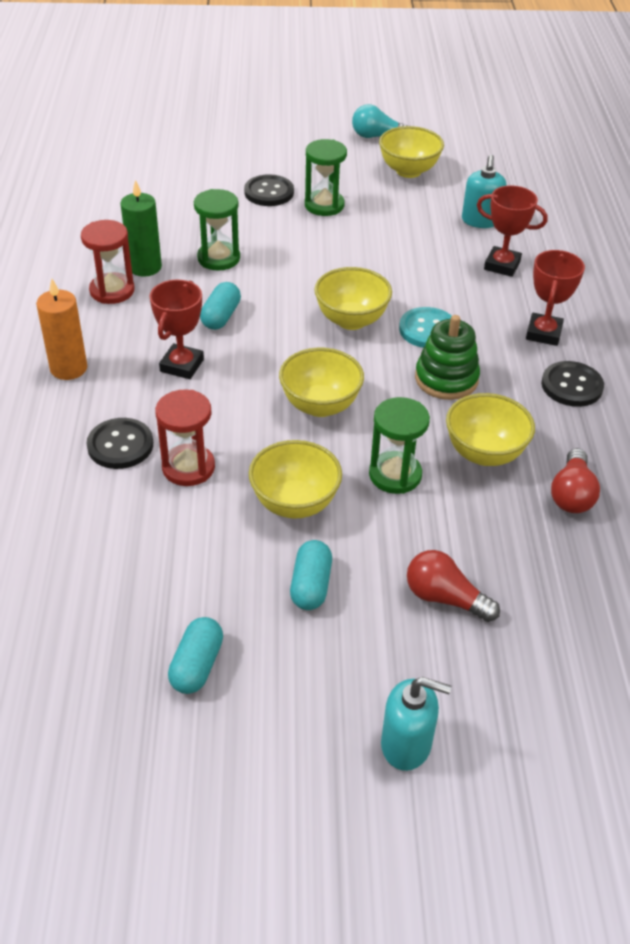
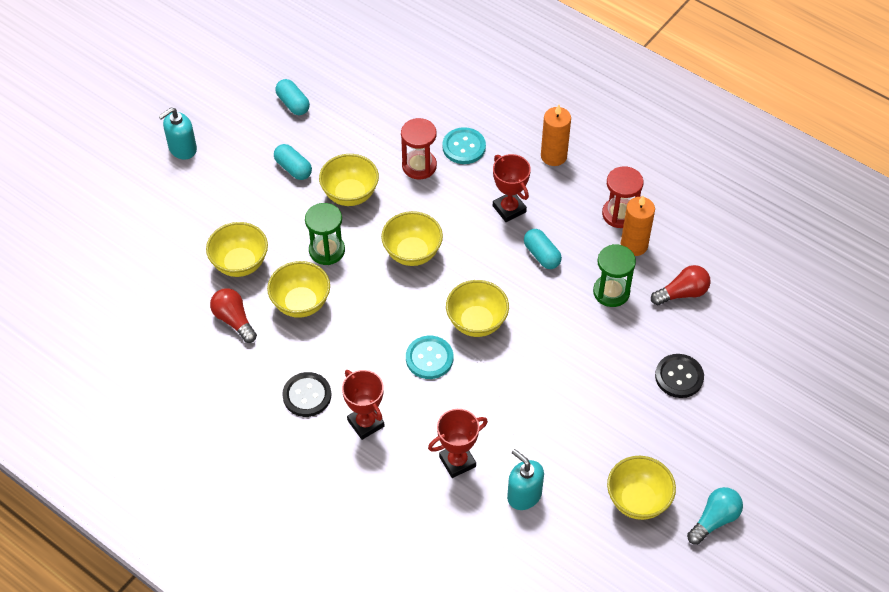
camera: 130 degrees right, 10 degrees up
(120, 445) = (464, 147): black button -> turquoise button
(145, 267) = (634, 245): green candle -> orange candle
(324, 205) = (631, 402): green hourglass -> none
(445, 598) = (233, 214): red light bulb -> red light bulb (682, 293)
(446, 379) = (375, 332): green stacking toy -> none
(501, 540) = (240, 264): none -> yellow bowl

